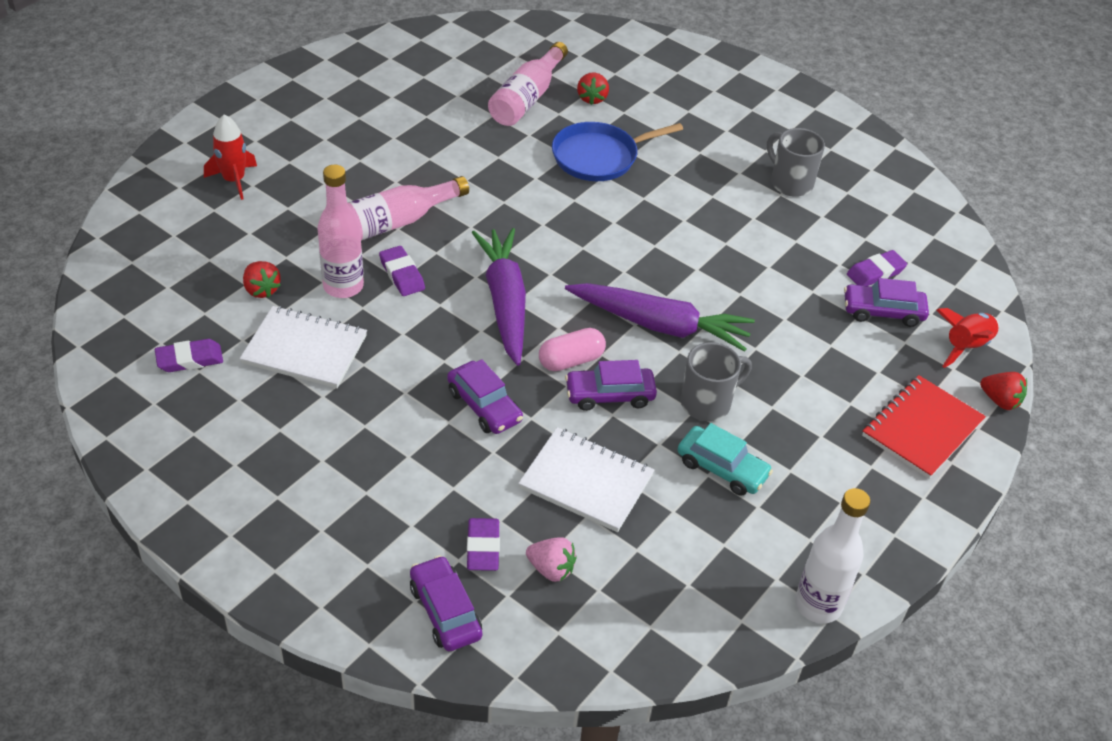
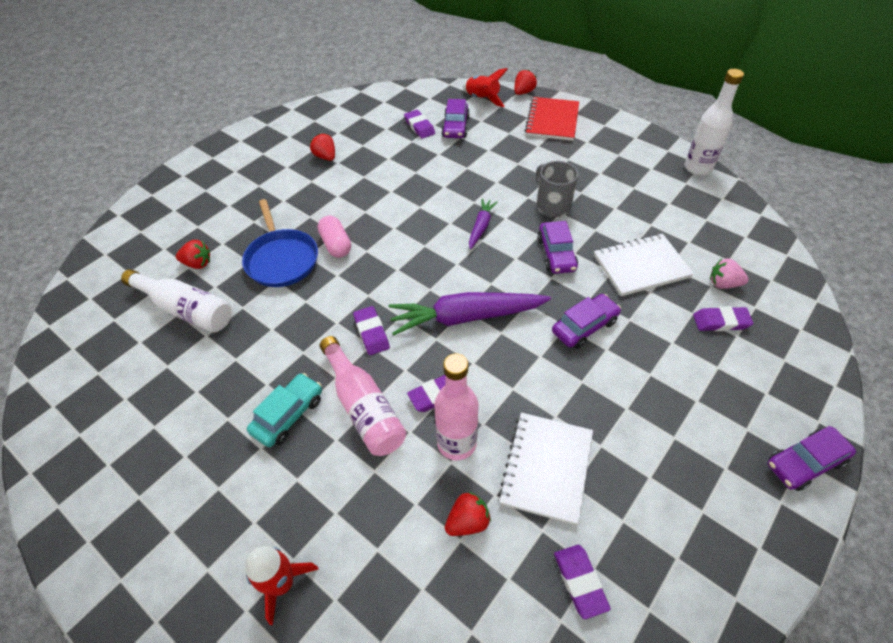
camera: 85 degrees left, 5 degrees up
(445, 611) = (785, 341): purple car -> purple car (805, 463)
(487, 227) = (371, 333): none -> purple eraser
(527, 98) = (186, 310): pink bottle -> white bottle
(551, 569) = (723, 284): pink strawberry -> pink strawberry turned 105 degrees counterclockwise
(571, 360) = (525, 275): pink capsule -> pink capsule (336, 245)
(586, 482) = (641, 266): white notebook -> white notebook turned 45 degrees clockwise
(659, 325) = (481, 227): purple carrot -> purple carrot, size x0.51
(722, 468) = (608, 201): turquoise car -> turquoise car (288, 415)
(790, 183) = (325, 157): grey mug -> red strawberry
(922, 429) = (552, 121): red notebook -> red notebook turned 60 degrees clockwise

